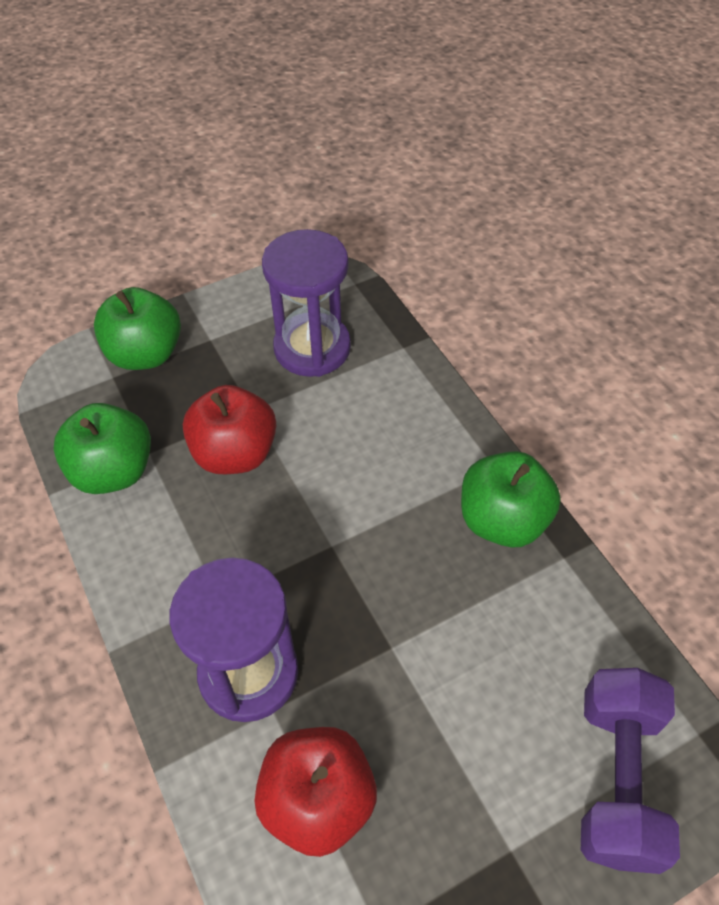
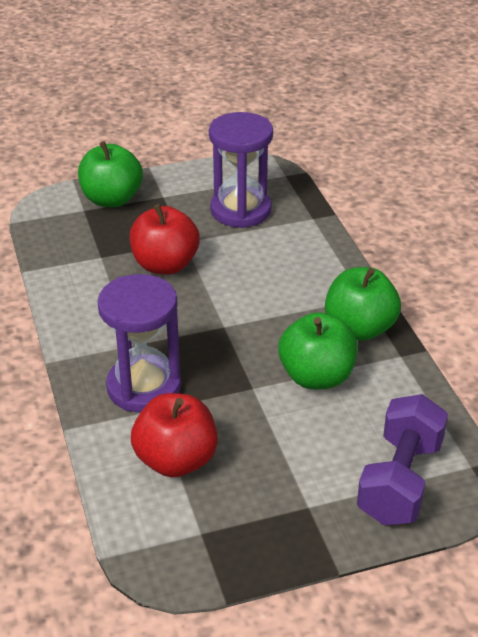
camera: 10 degrees right, 15 degrees down
(113, 471) = (72, 264): green apple -> green apple (316, 377)

